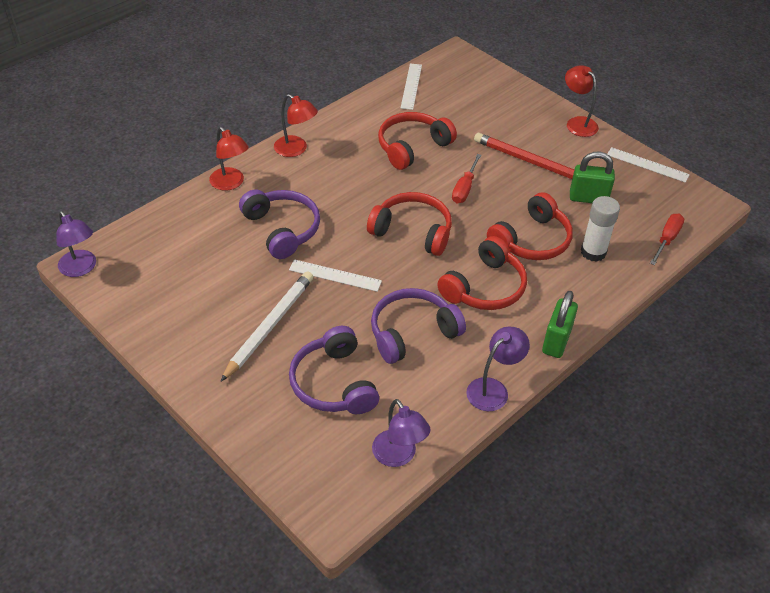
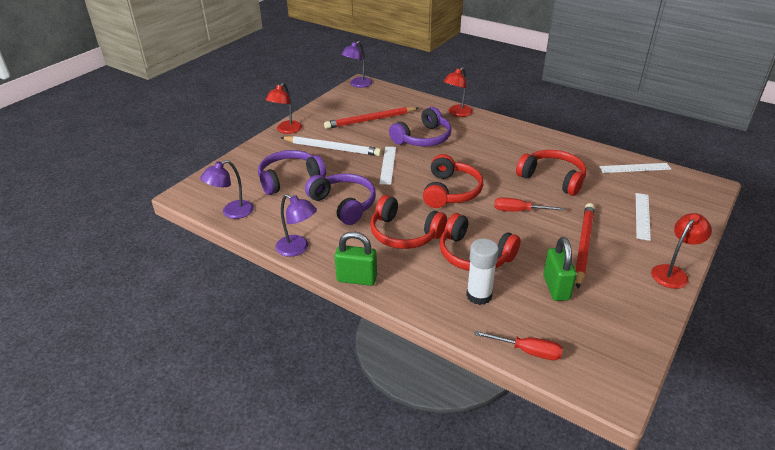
camera: 80 degrees right, 10 degrees down
(206, 273) = (370, 120): none -> red pencil
(296, 149) = (509, 130): red lamp -> red lamp (286, 130)
(647, 165) = (645, 332): white ruler -> white ruler (642, 216)

